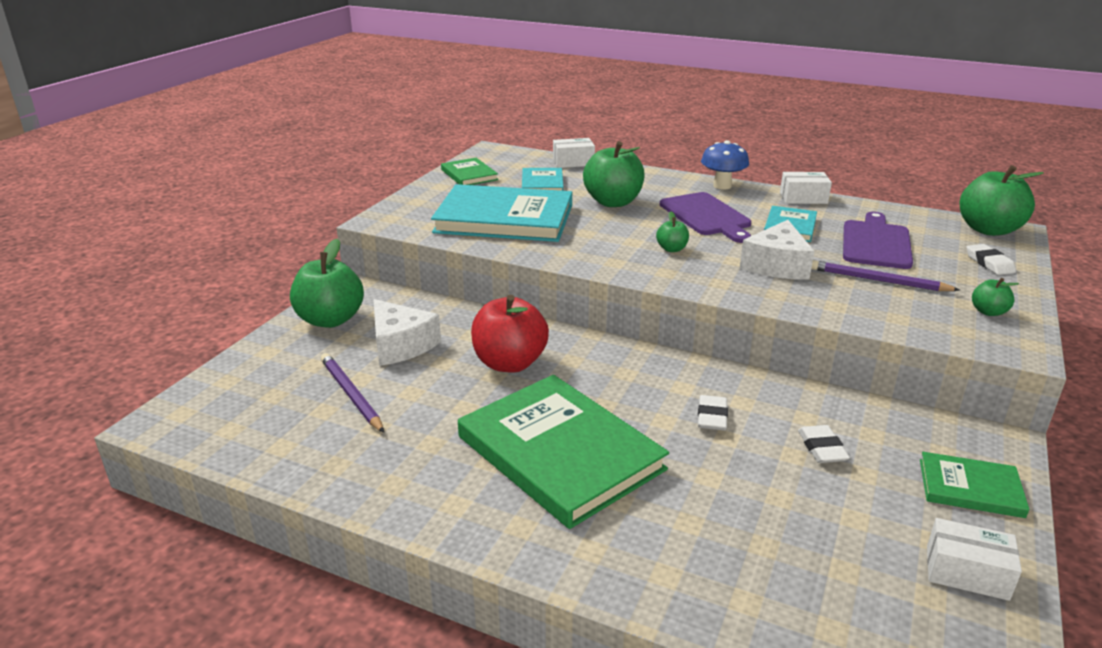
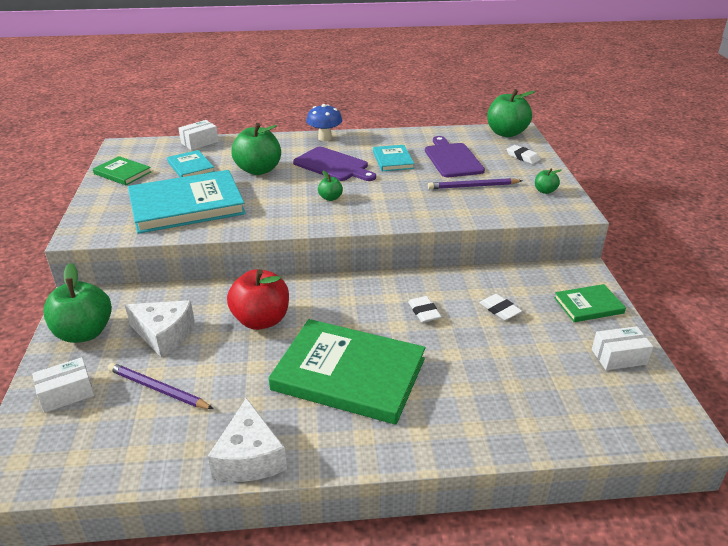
camera: 30 degrees left, 5 degrees up
(777, 265) = (407, 192): white cheese -> white cheese (249, 457)
(803, 198) = (384, 135): white box -> white box (66, 393)

